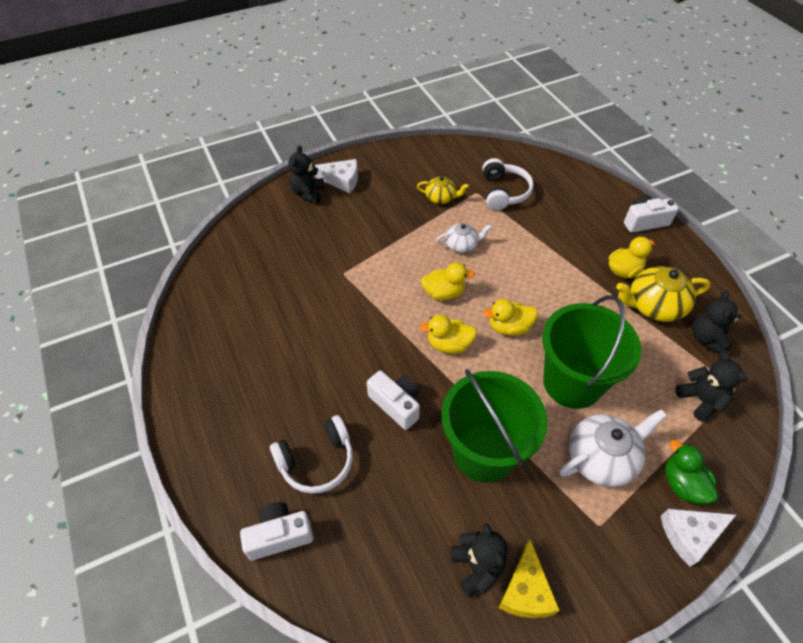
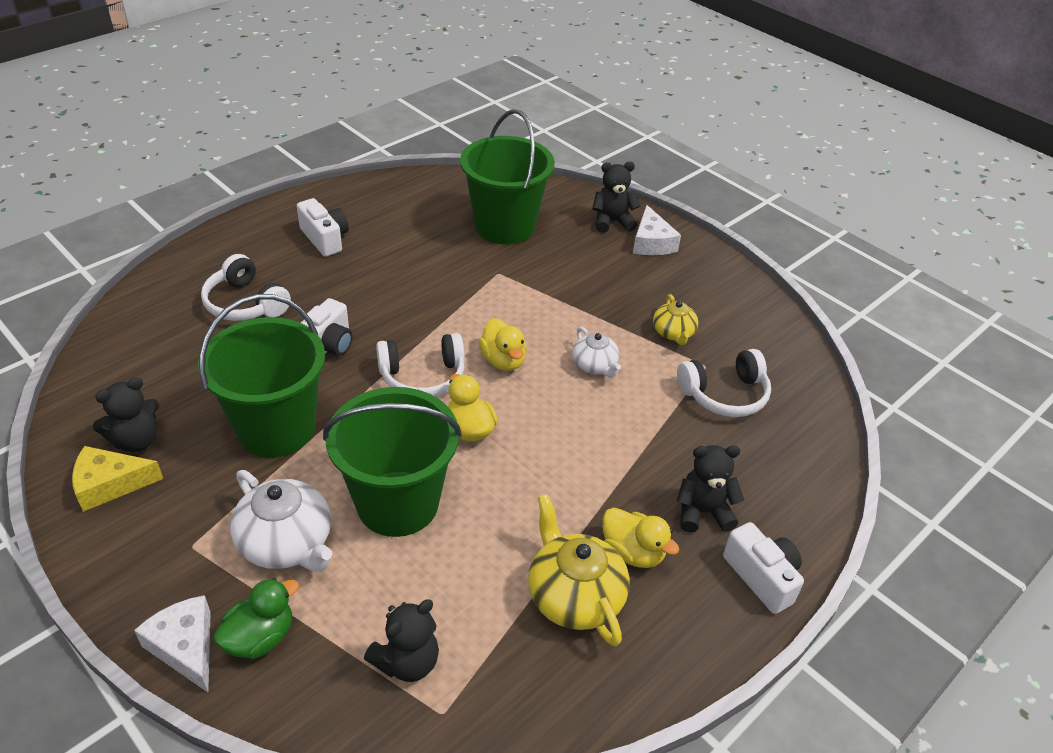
camera: 70 degrees right, 10 degrees down
(279, 535) = (163, 296): white camera -> white camera (325, 239)
(285, 256) = (504, 226): none -> green bucket
(449, 344) = (423, 377): yellow duck -> white headphones
(707, 339) = (531, 673): black teddy bear -> black teddy bear (703, 512)

